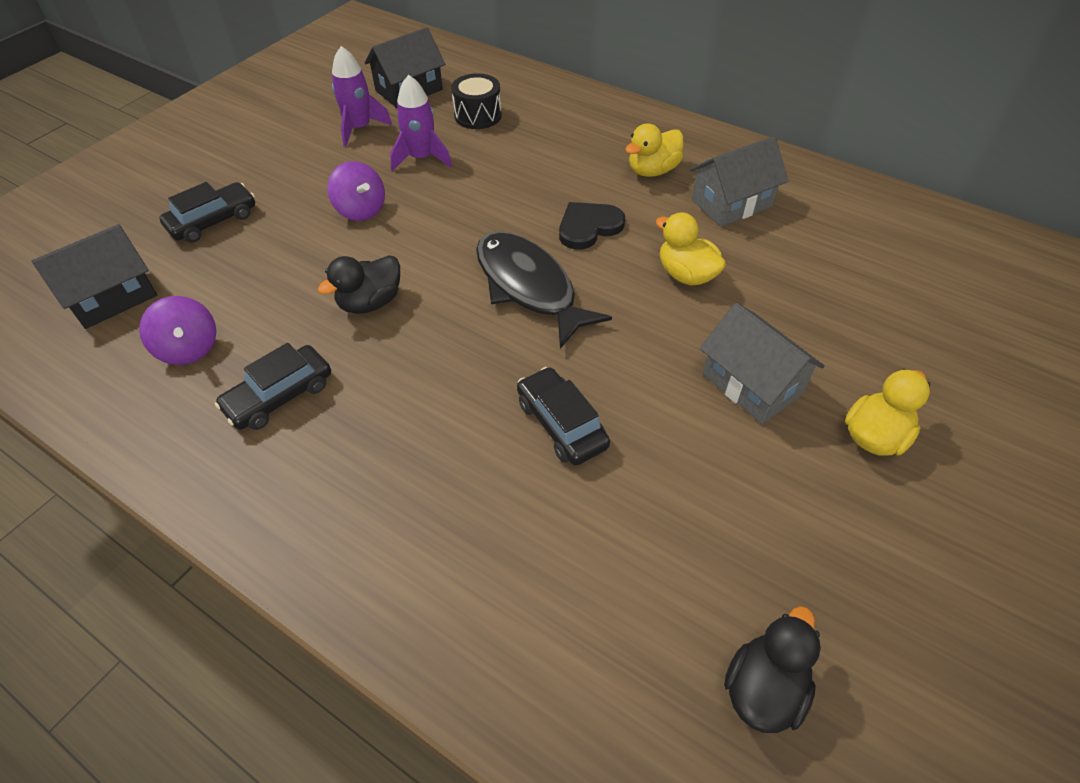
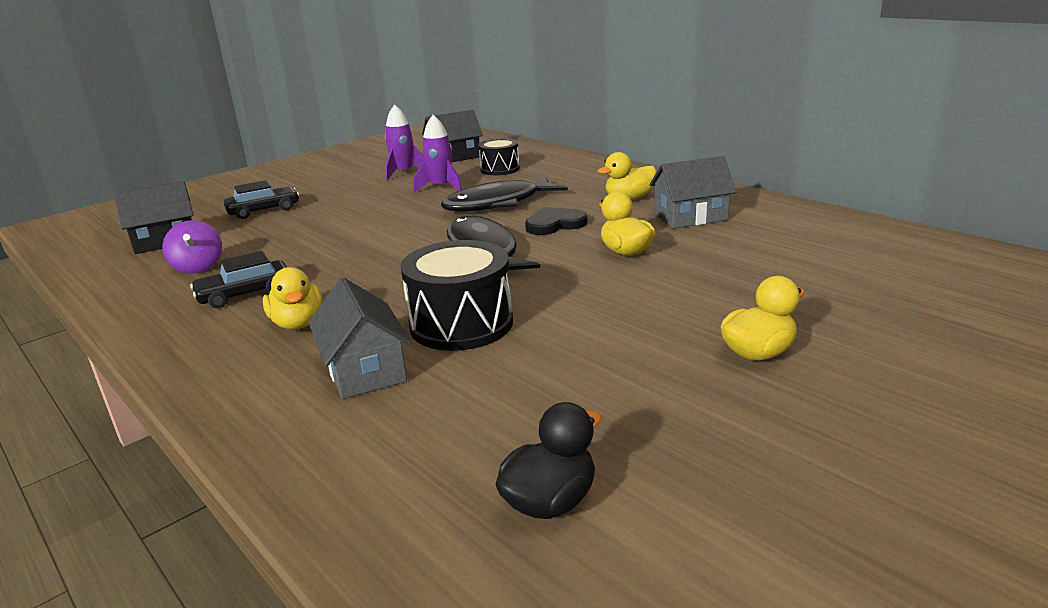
camera: 15 degrees right, 25 degrees down
(361, 210) = (376, 209): purple spinning top -> none
(370, 302) = (350, 253): black duck -> none
(374, 445) = (298, 323): none -> yellow duck
(506, 189) = (498, 203): none -> black fish
(561, 424) = (461, 324): black car -> black drum
(752, 384) = (651, 314): grey house -> grey house (365, 370)

